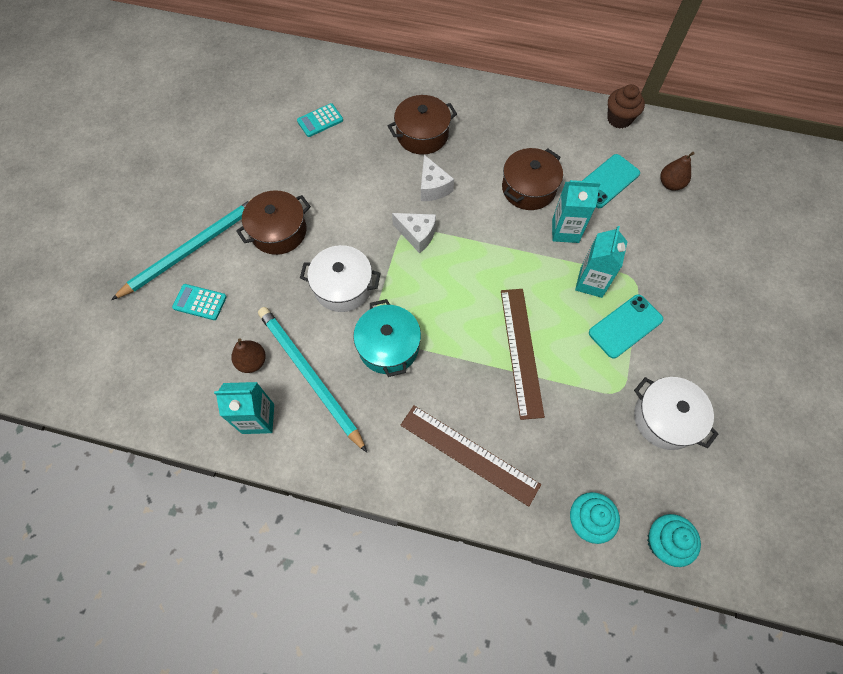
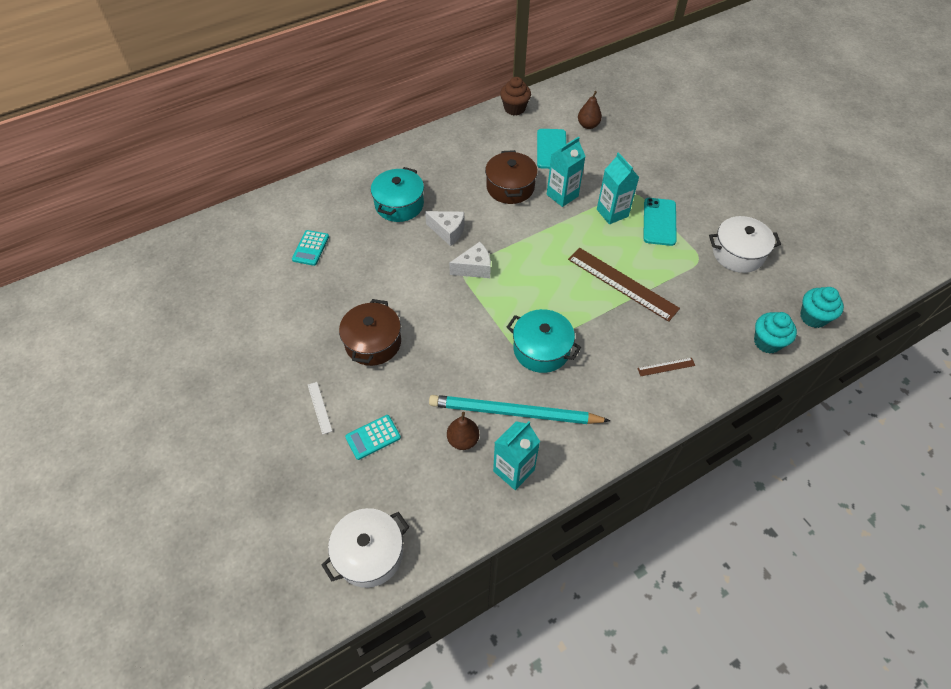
camera: 45 degrees left, 10 degrees down
(193, 248) = (319, 407): turquoise pencil -> white ruler
(343, 286) = (465, 339): white pot -> white pot (369, 553)
(422, 135) = (399, 204): brown pot -> turquoise pot
(469, 454) = (666, 367): brown ruler -> brown ruler, size x0.44

